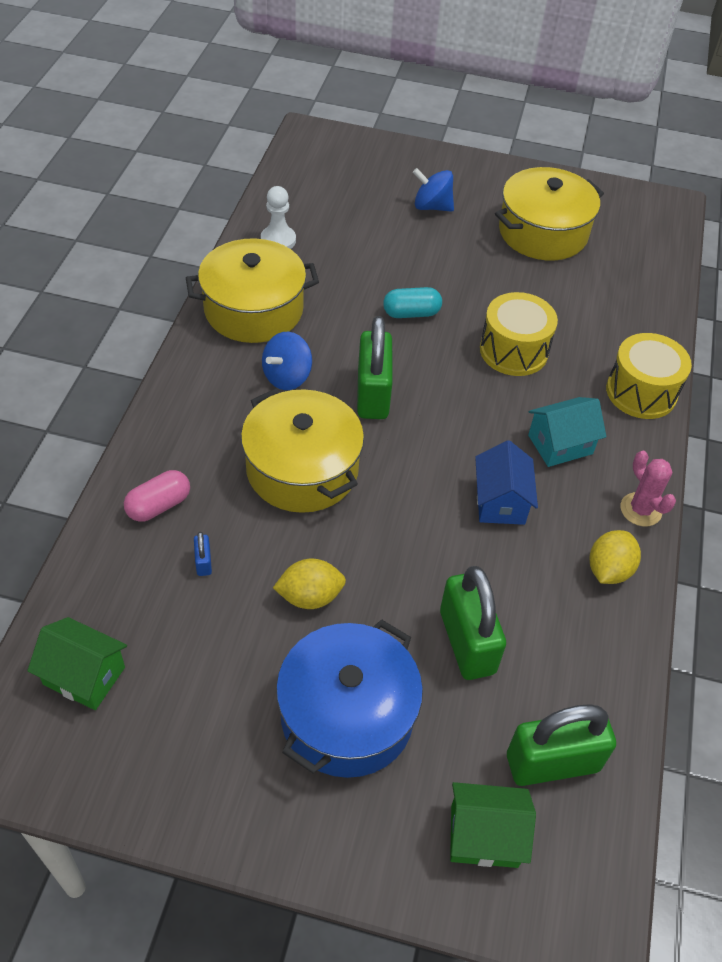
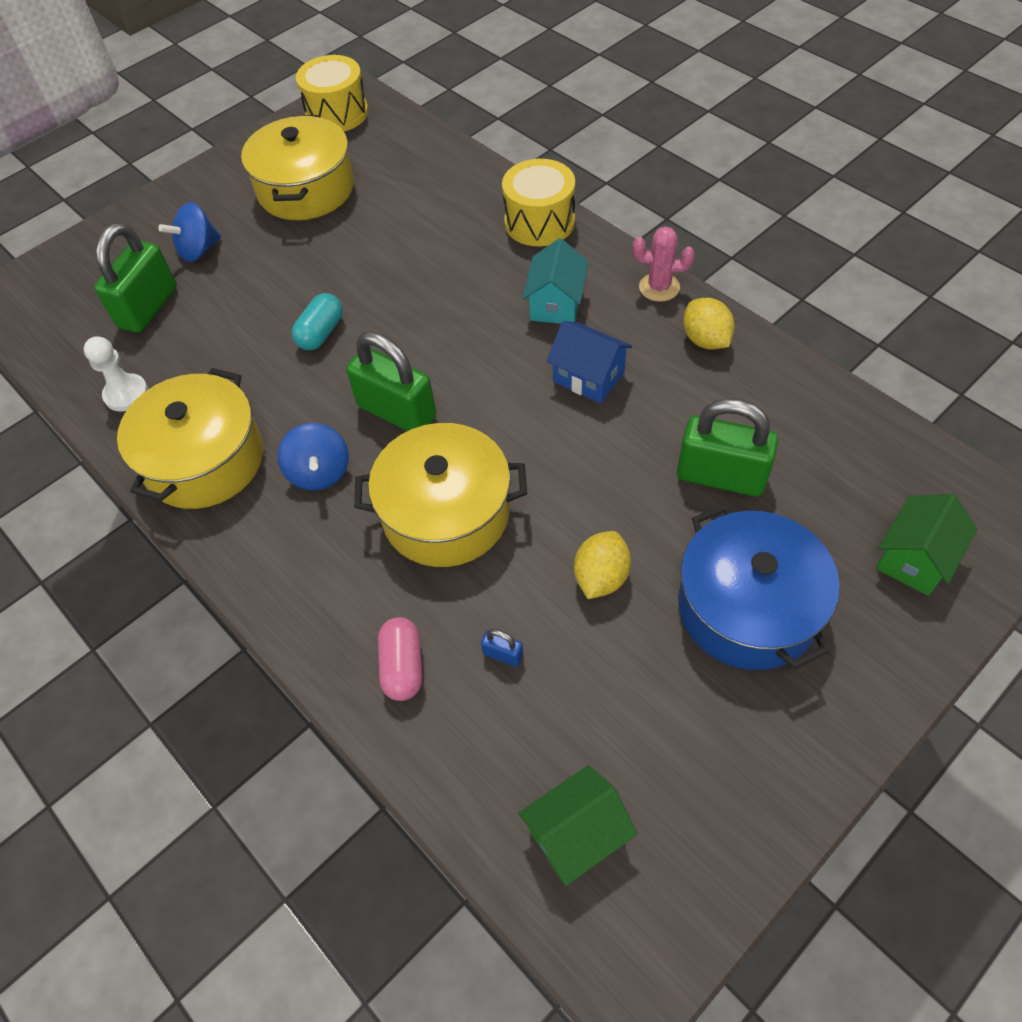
camera: 50 degrees left, 5 degrees up
(513, 350) = (428, 281): yellow drum -> yellow drum (337, 113)
(552, 762) = (868, 475): green padlock -> green padlock (148, 307)

